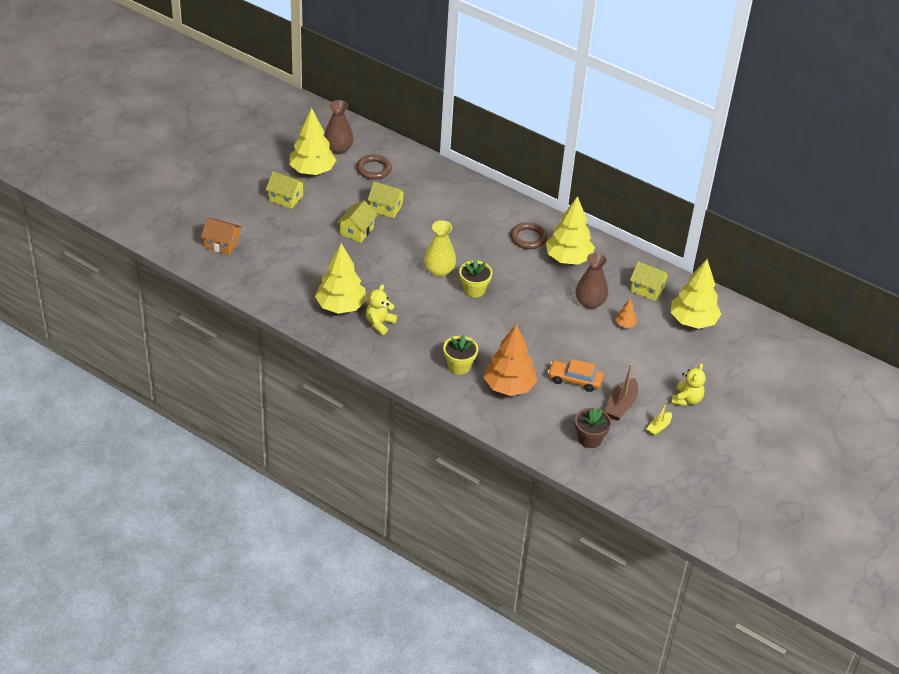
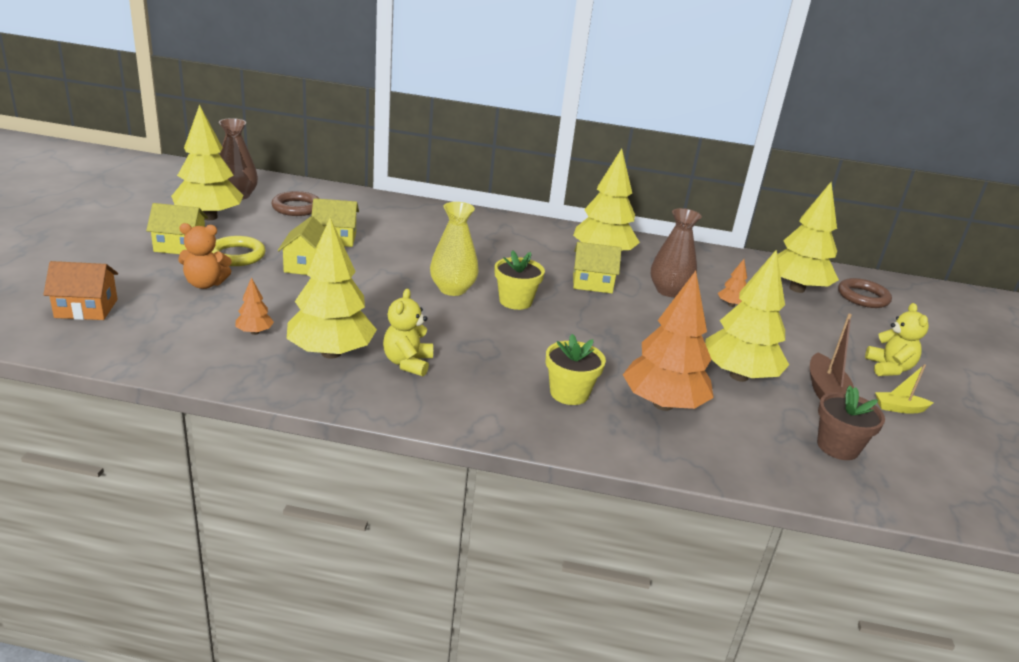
camera: 25 degrees left, 15 degrees down
(290, 236) = (205, 284): none -> orange teddy bear
(305, 281) = (254, 332): none -> orange tree
(317, 213) = (236, 255): none -> yellow ring
(528, 238) = (539, 243): brown ring -> brown ring (863, 297)
(575, 380) = (738, 376): orange car -> yellow tree
(647, 288) = (716, 268): yellow house -> yellow house (592, 283)
(659, 427) = (899, 408): yellow boat -> yellow boat turned 75 degrees clockwise

